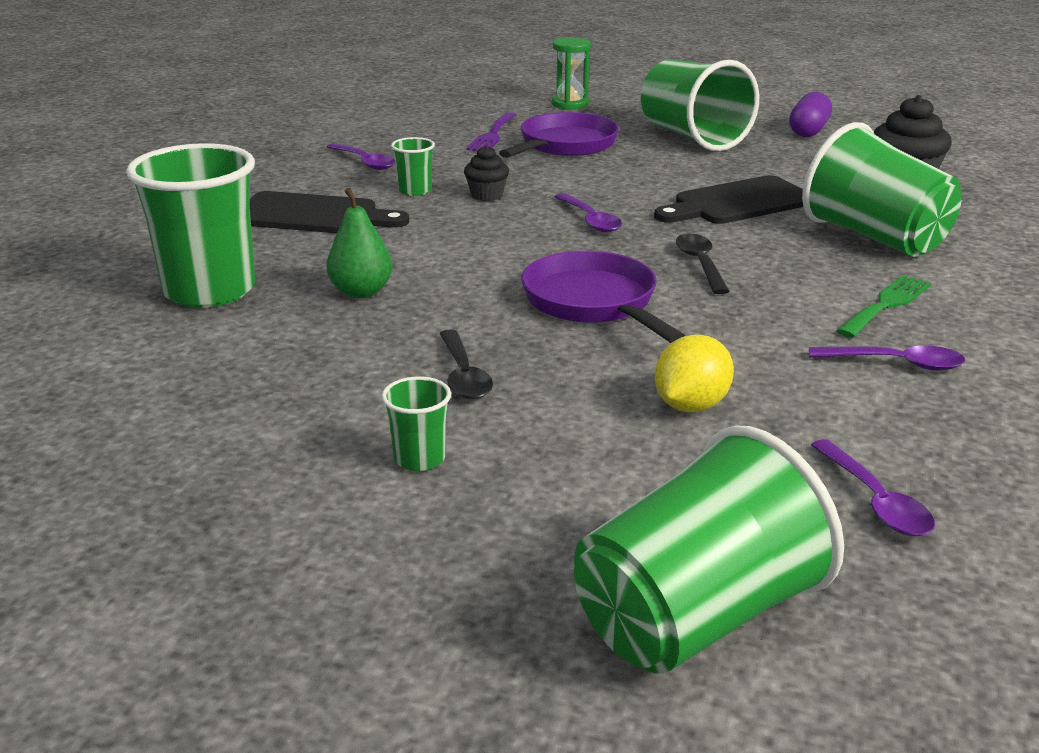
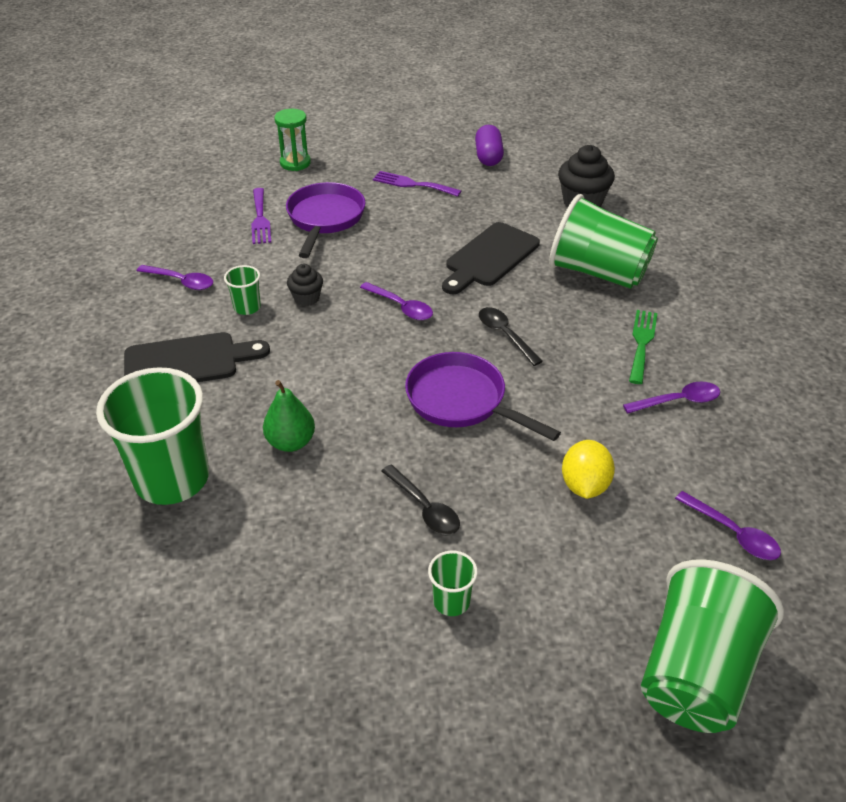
camera: 25 degrees left, 15 degrees up
(693, 137) = (412, 184): green cup -> purple fork

